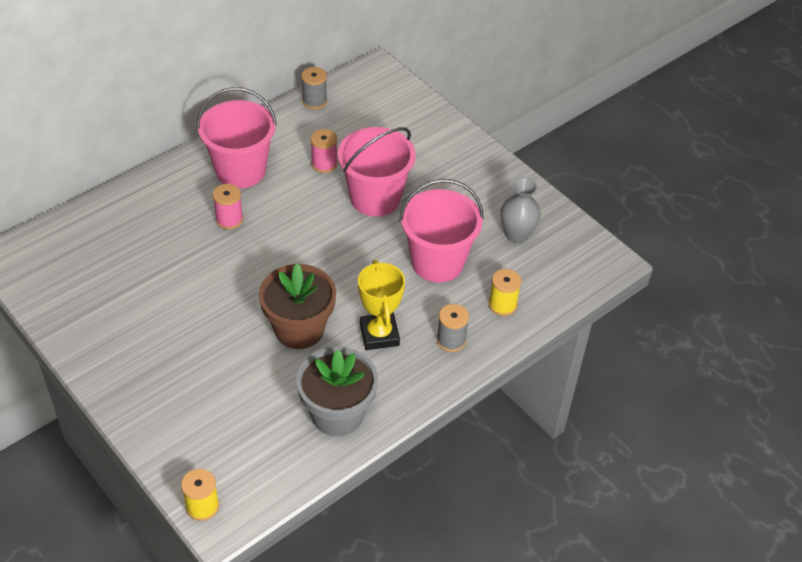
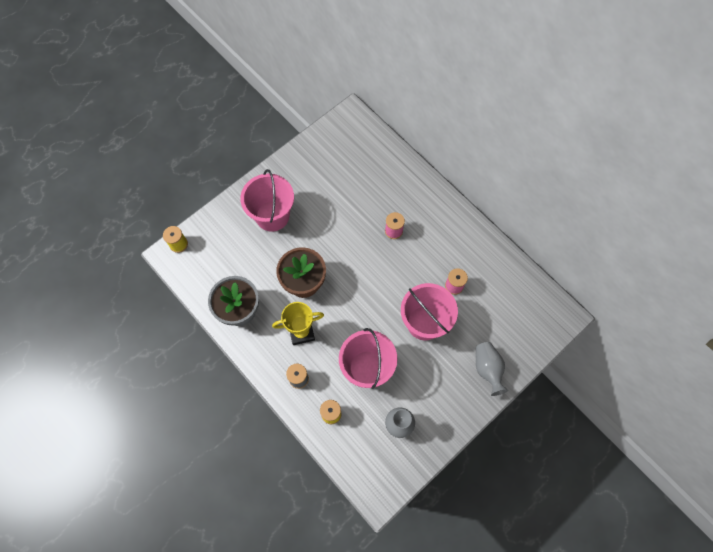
camera: 90 degrees right, 20 degrees up
(240, 170) = (440, 232): pink bucket -> pink bucket (272, 216)
(314, 101) = (519, 274): grey spool -> none
(442, 144) = (487, 369): none -> grey vase

